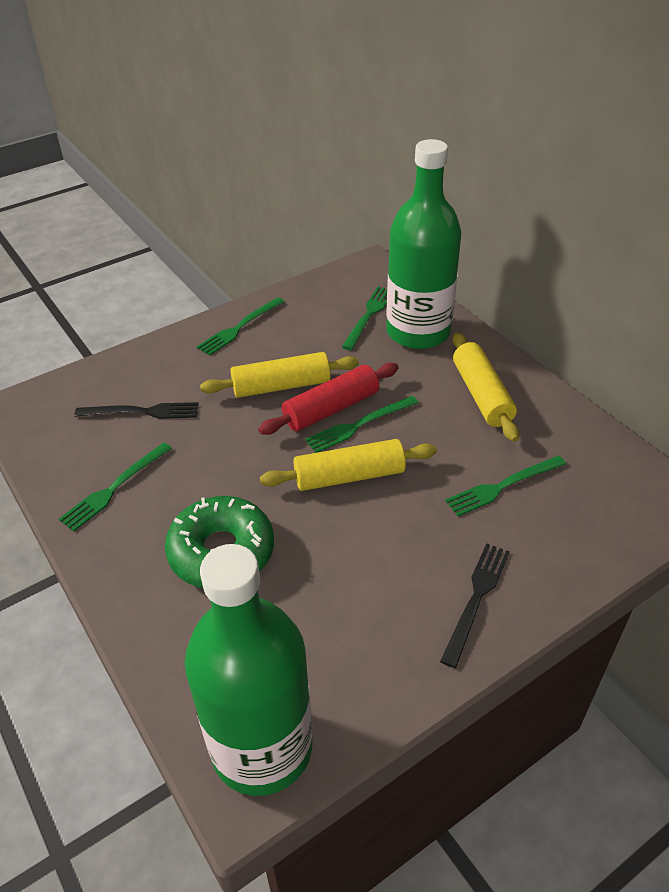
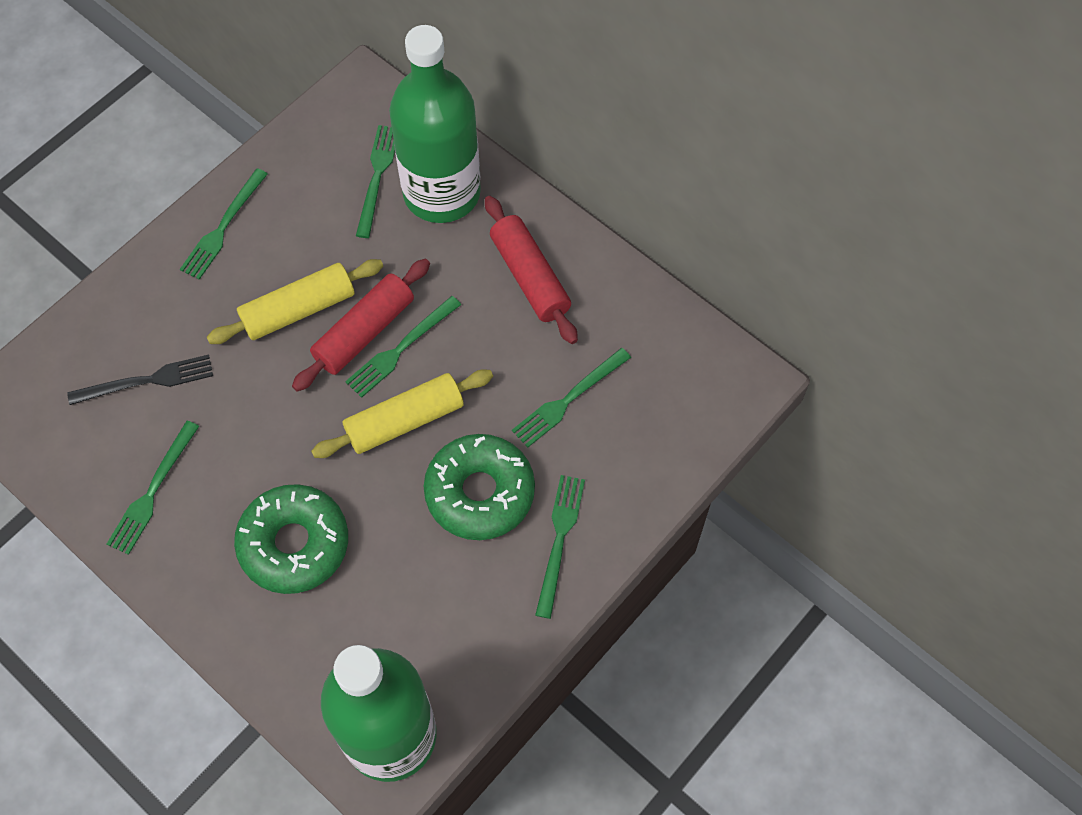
camera: 15 degrees left, 20 degrees up
(405, 544) = (480, 492): none -> green donut
(476, 599) = (559, 540): black fork -> green fork
(481, 395) = (529, 277): yellow rolling pin -> red rolling pin

